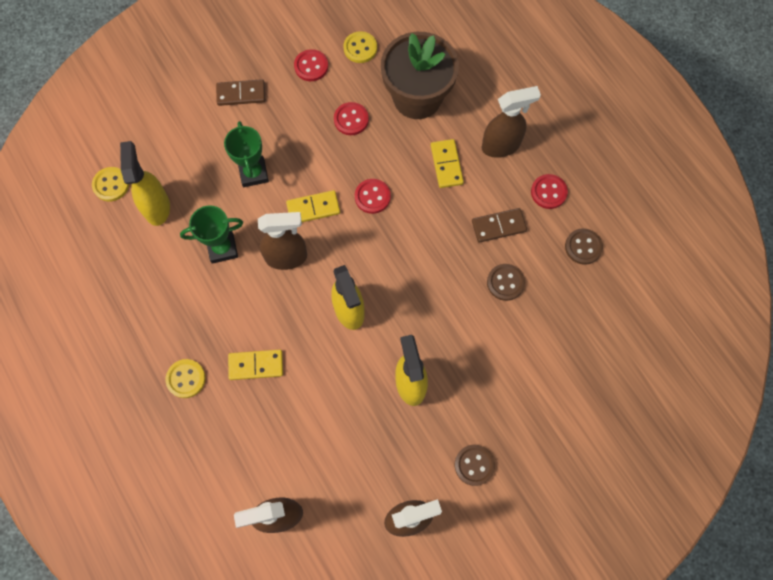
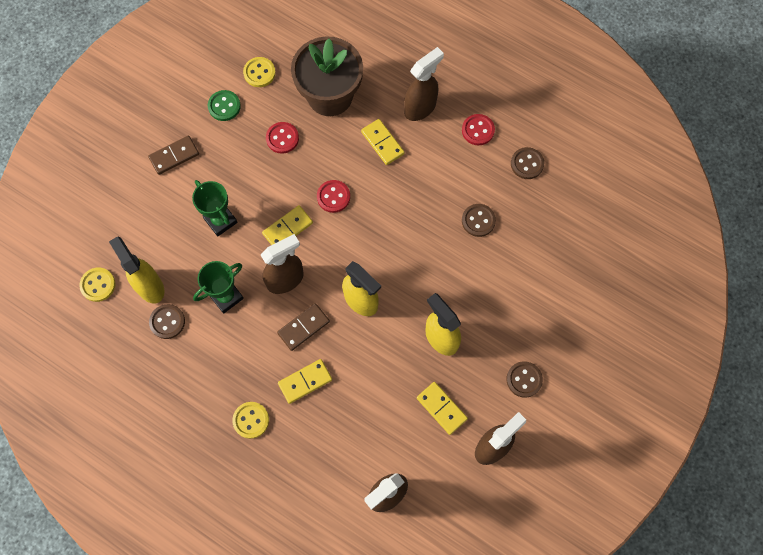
camera: 25 degrees left, 0 degrees up
(156, 248) = (167, 322): none -> brown button
(311, 66) = (224, 106): red button -> green button
(376, 455) = (441, 408): none -> yellow domino
(498, 226) = (450, 176): brown domino -> brown domino (303, 327)

